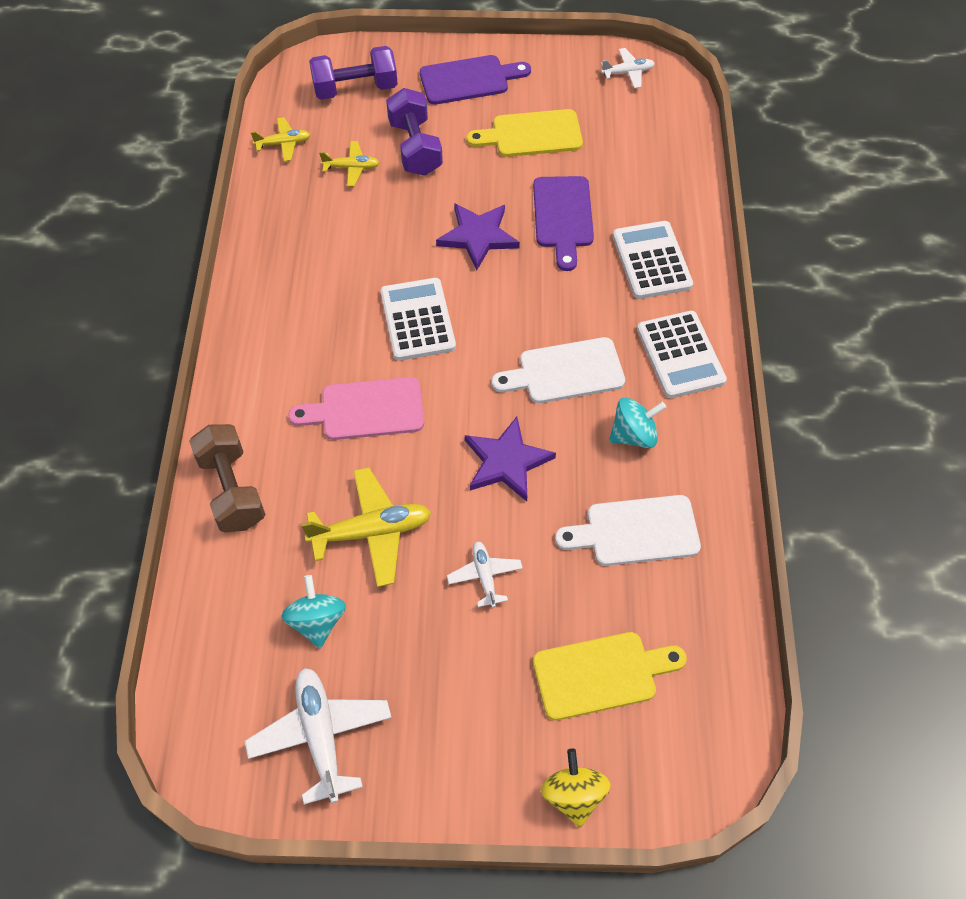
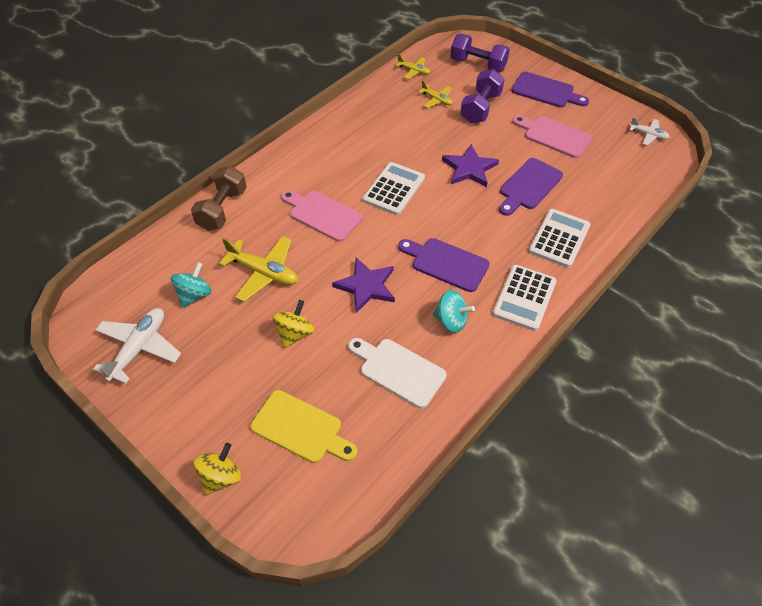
camera: 40 degrees right, 5 degrees down
(485, 576) = (295, 333): white plane -> yellow spinning top
(532, 134) = (554, 136): yellow cutting board -> pink cutting board
(565, 372) = (446, 263): white cutting board -> purple cutting board

